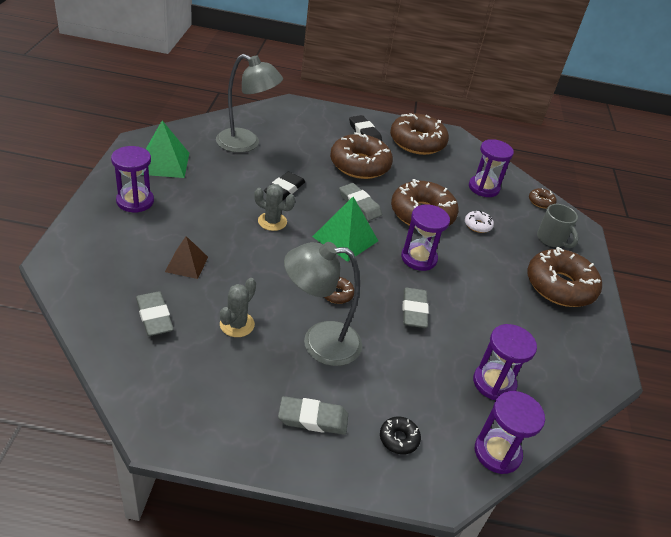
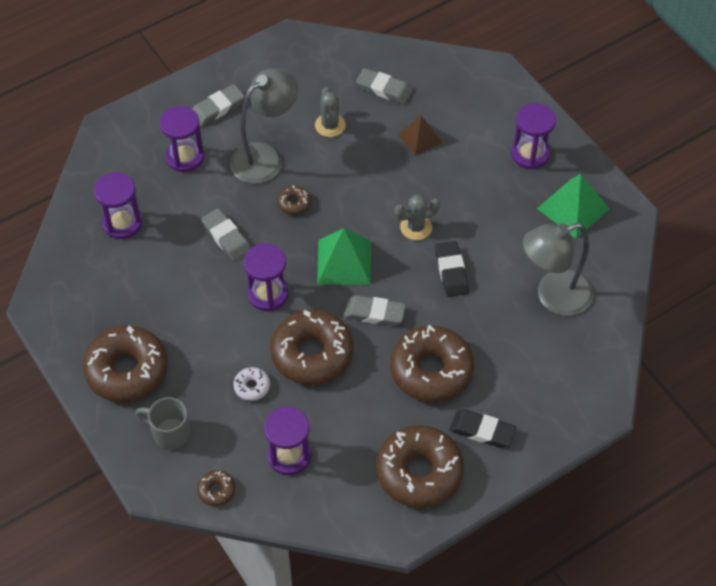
camera: 145 degrees right, 15 degrees up
(399, 439) = (156, 136): black donut -> none
(497, 452) = (88, 175): purple hourglass -> purple hourglass (185, 157)

